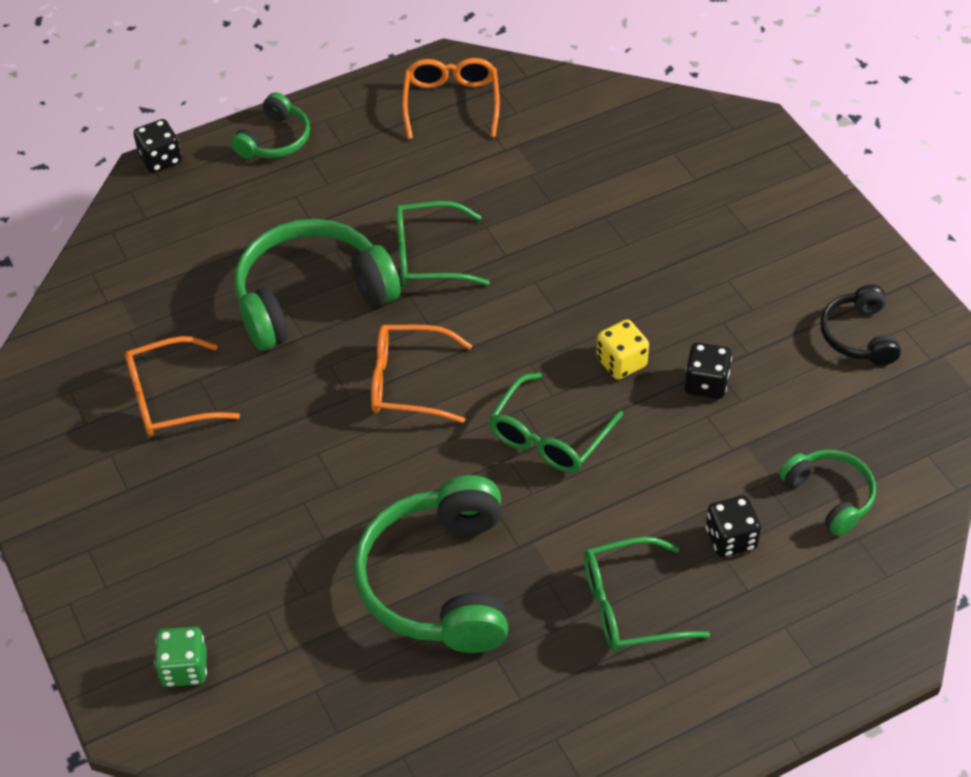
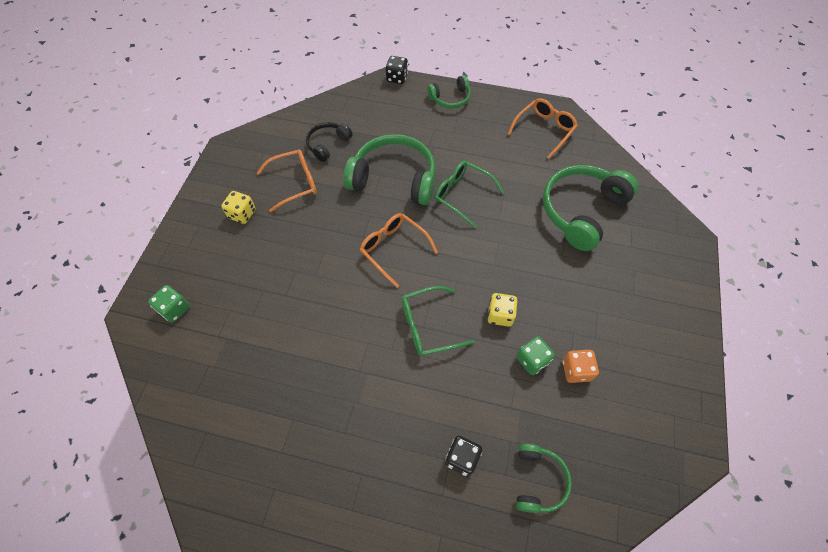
camera: 40 degrees right, 10 degrees up
(138, 490) = (242, 214): none -> yellow dice
(170, 398) = (294, 183): orange glasses -> orange glasses turned 135 degrees clockwise
(438, 581) = (308, 358): green headphones -> green headphones (581, 210)
(630, 606) = (377, 450): green glasses -> none
(706, 383) = (532, 360): black dice -> green dice
(763, 358) = (576, 370): none -> orange dice
(858, 335) = (642, 399): black headphones -> black headphones (327, 144)

